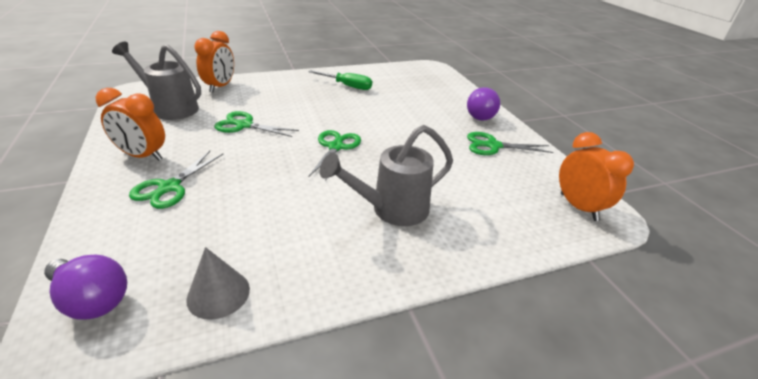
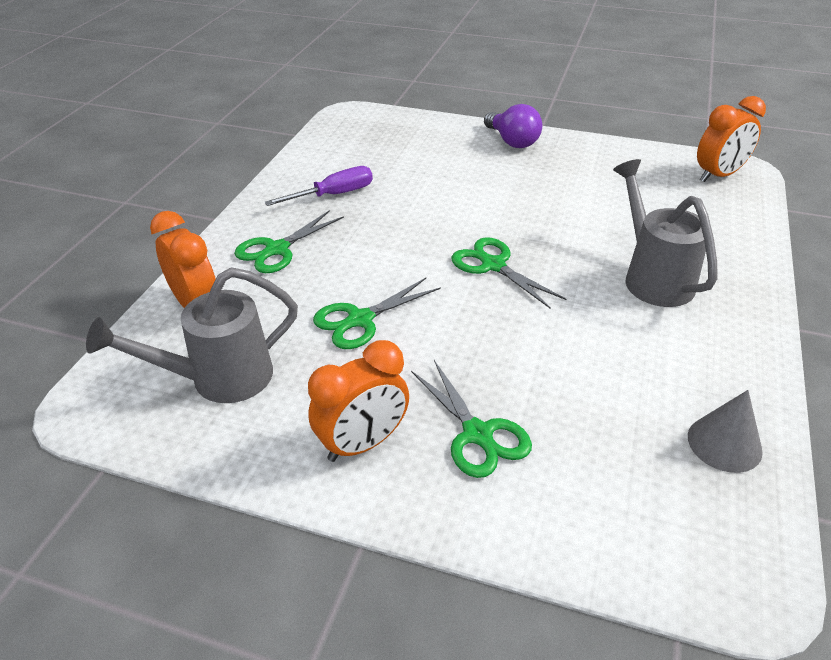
camera: 50 degrees left, 5 degrees up
(92, 299) = (683, 550): purple light bulb -> none
(347, 86) = (334, 195): green screwdriver -> purple screwdriver
(392, 210) = (653, 277): grey watering can -> grey watering can turned 150 degrees clockwise
(493, 146) = (582, 165): green scissors -> green scissors (277, 249)
(578, 207) = (718, 175): orange clock -> orange clock turned 135 degrees clockwise

